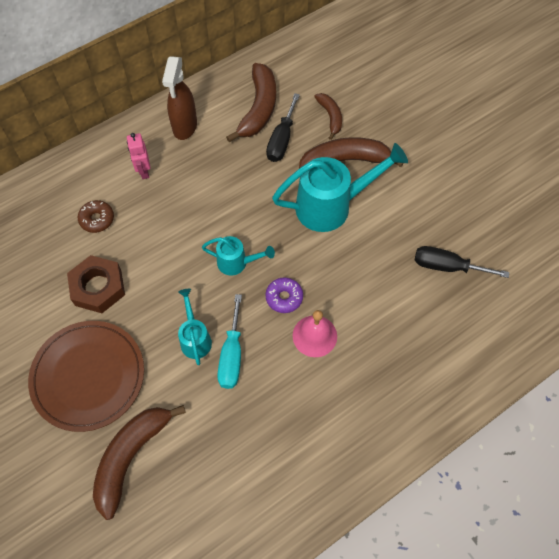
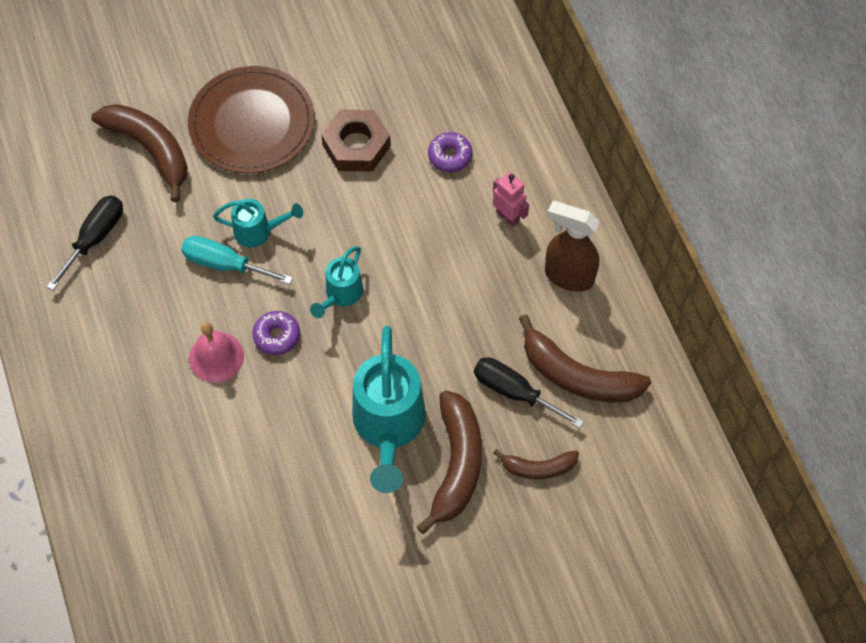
camera: 105 degrees right, 0 degrees up
(97, 219) = (450, 156): brown donut -> purple donut
(144, 171) = (508, 216): pink robot -> pink robot turned 45 degrees clockwise
(447, 266) = (253, 543): black screwdriver -> black screwdriver (95, 238)

